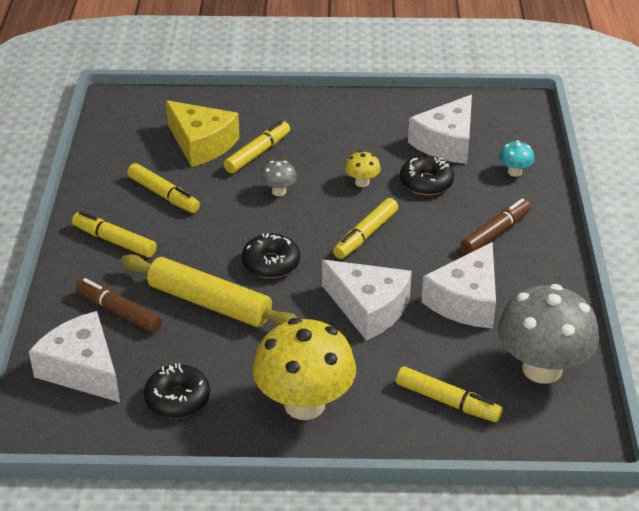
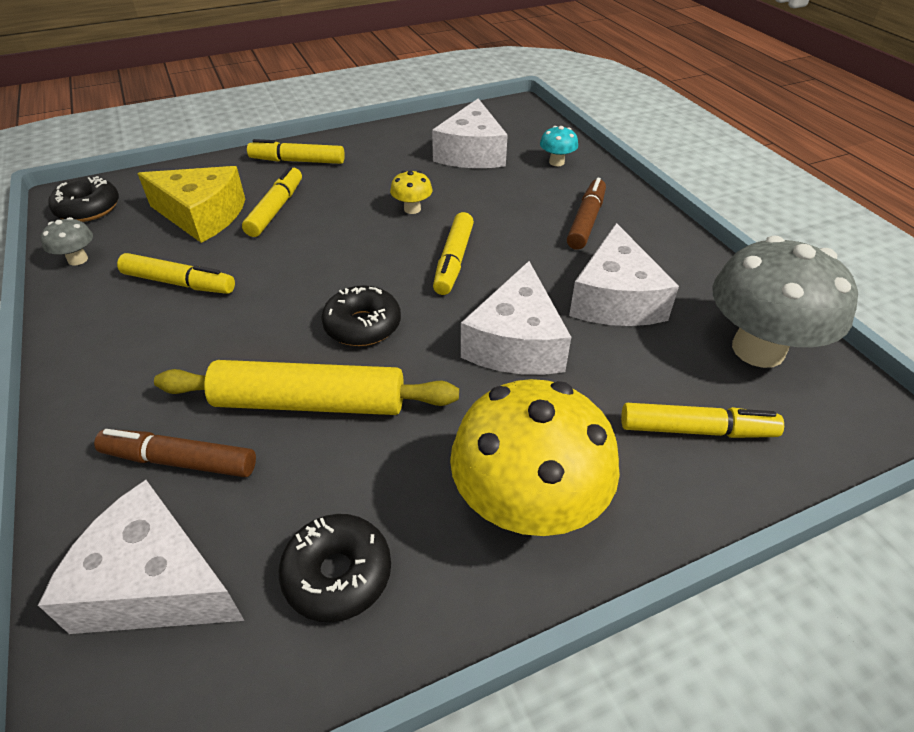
camera: 25 degrees left, 5 degrees up
(114, 241) = (133, 360): yellow marker -> yellow marker (297, 161)
(279, 191) = (324, 242): grey mushroom -> grey mushroom (78, 259)
(368, 308) = (516, 343): white cheese -> white cheese turned 90 degrees clockwise
(426, 183) = (479, 192): black donut -> black donut (88, 209)

